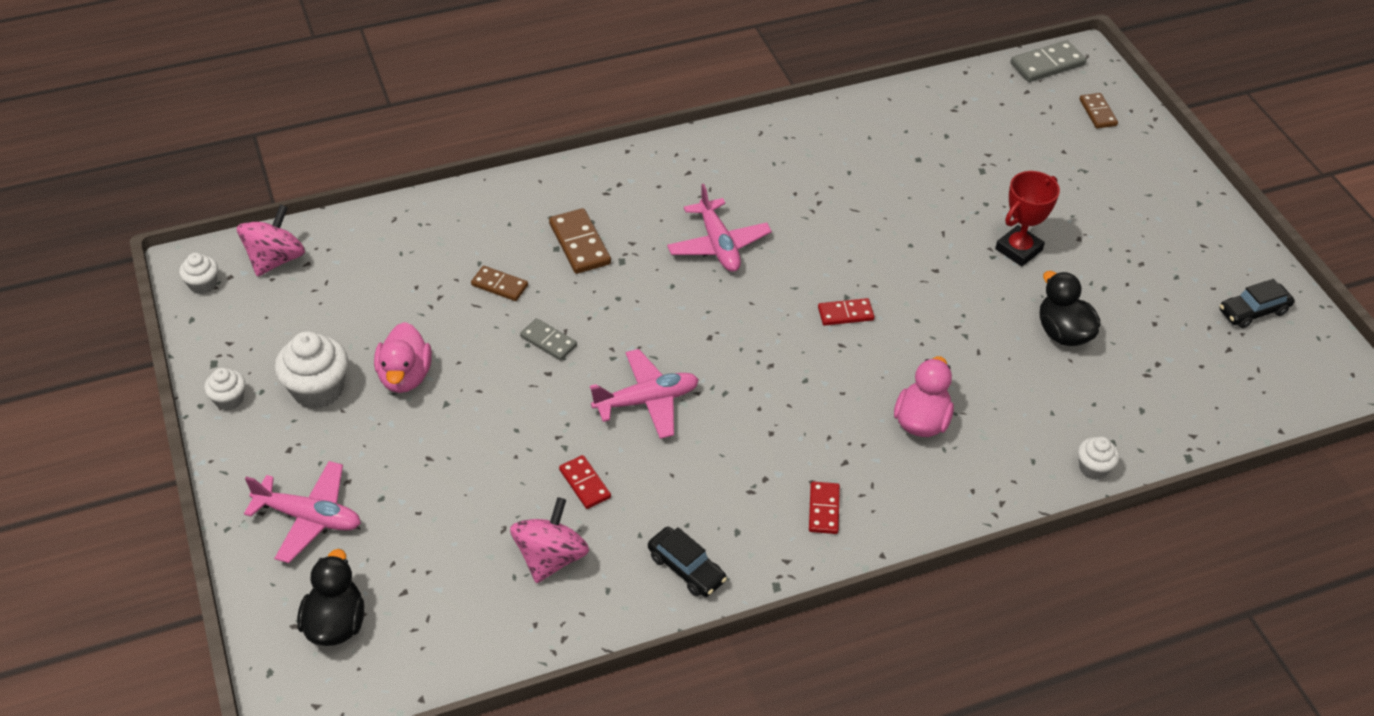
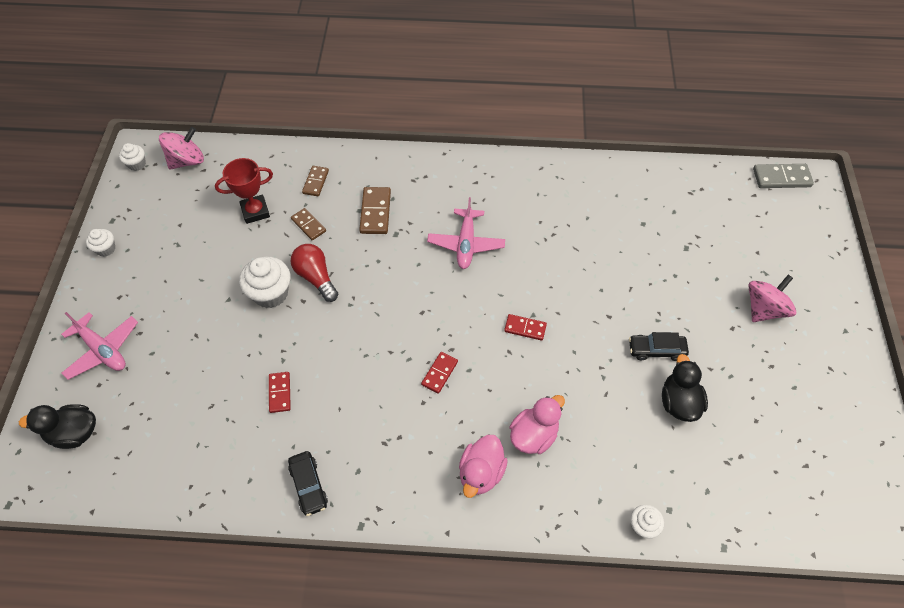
camera: 25 degrees right, 10 degrees up
(318, 389) = (159, 261): white cupcake -> white cupcake (270, 293)
(336, 623) = (74, 433): black duck -> black duck turned 120 degrees counterclockwise
(405, 376) = (215, 270): pink duck -> pink duck (481, 473)
(548, 341) = (316, 277): grey domino -> red light bulb
(550, 558) = (227, 440): pink spinning top -> pink spinning top (764, 309)
(647, 401) = (354, 345): pink plane -> none
(823, 509) = (426, 478): red domino -> red domino (439, 373)
(1018, 249) = (680, 321): red trophy -> red trophy (255, 211)
(1098, 112) = (801, 229): brown domino -> brown domino (316, 182)
(1253, 311) = (843, 440): black car -> black car (656, 350)

